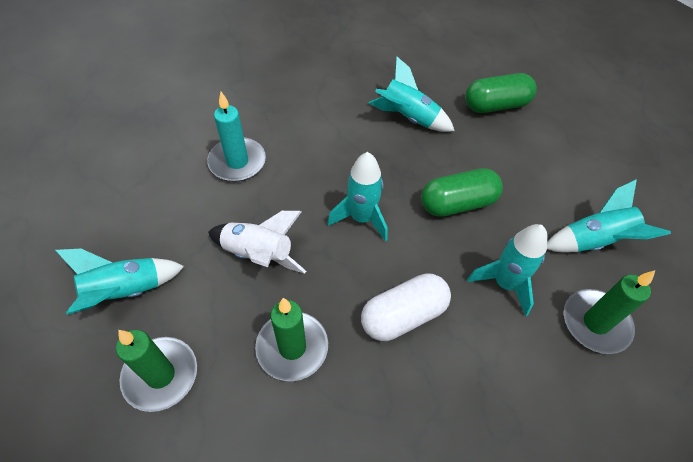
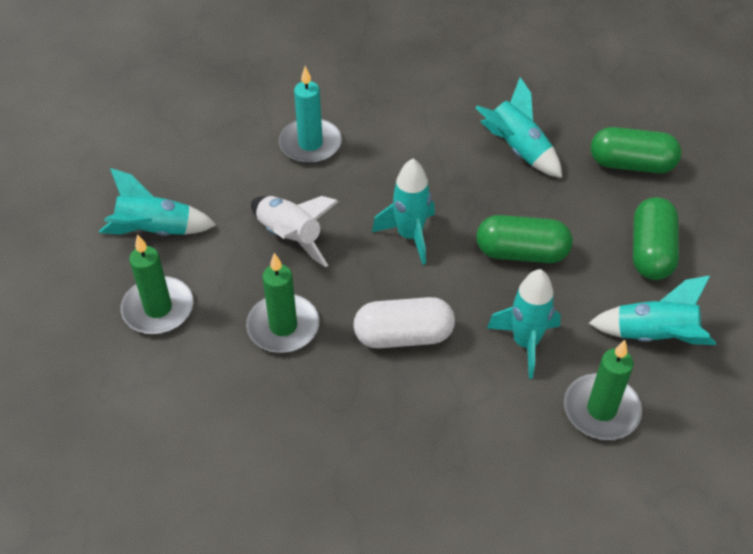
camera: 25 degrees right, 5 degrees down
(550, 171) = (651, 252): none -> green capsule

